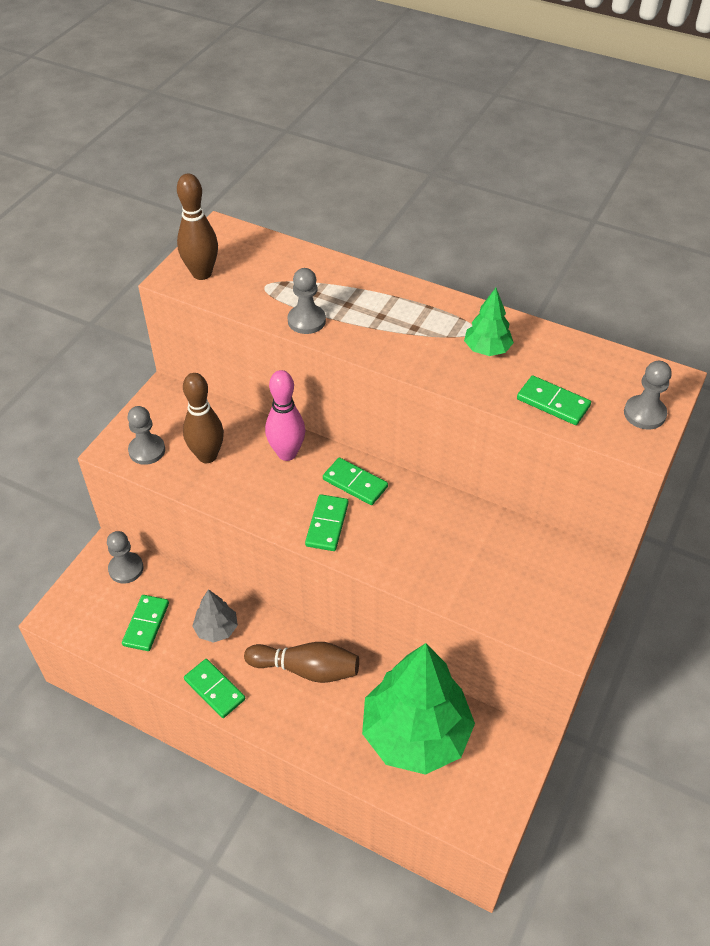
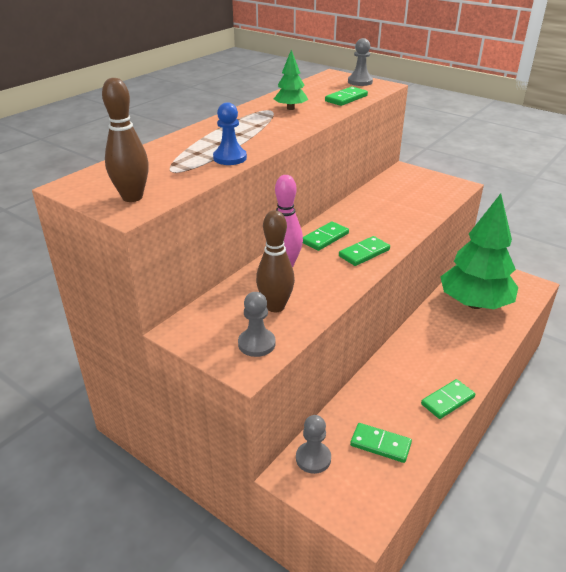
camera: 80 degrees left, 15 degrees down
(216, 629) = (388, 396): grey tree -> none
(306, 321) = (230, 158): grey pawn -> blue pawn
(306, 669) = (426, 347): brown bowling pin -> none
(327, 524) = (364, 253): green domino -> green domino turned 60 degrees counterclockwise

